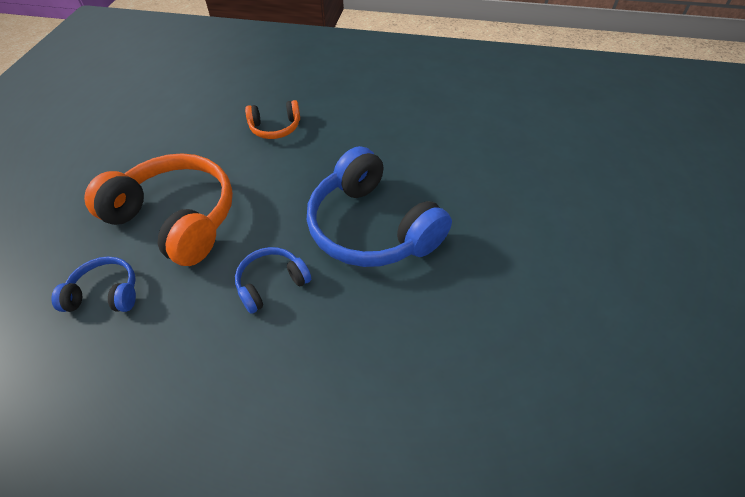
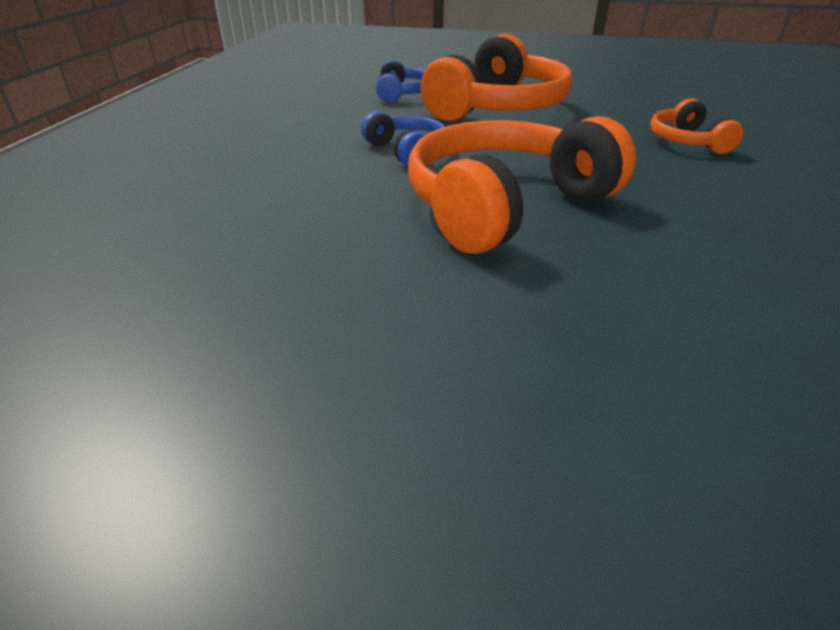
camera: 90 degrees right, 15 degrees down
(372, 227) = (505, 206): blue headphones -> orange headphones

